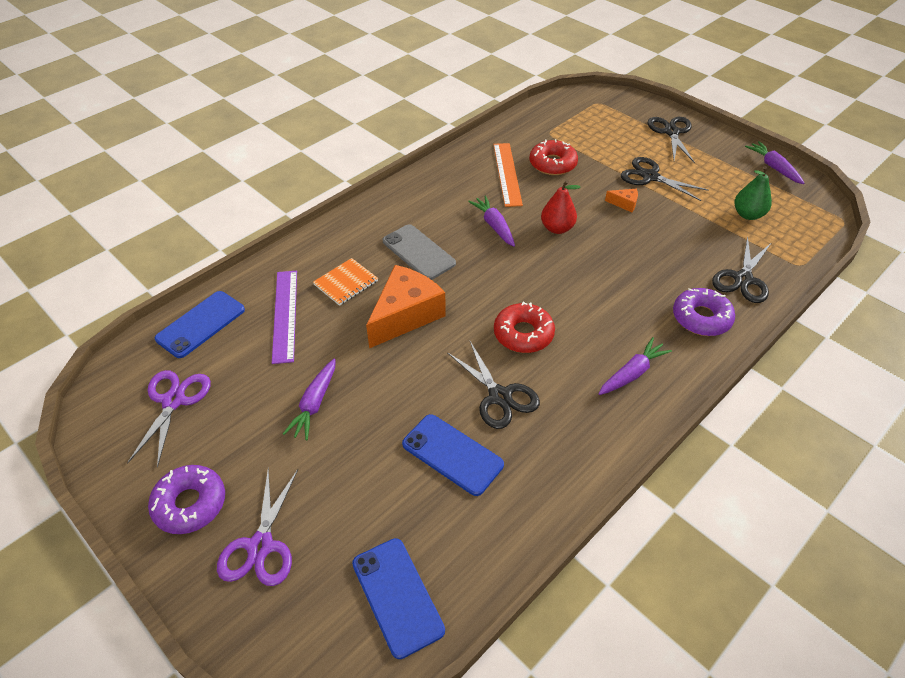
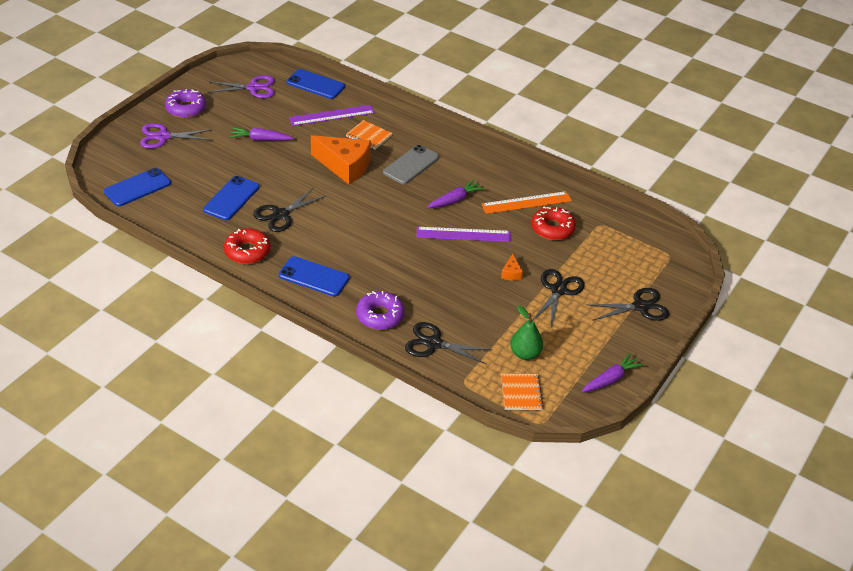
camera: 75 degrees right, 5 degrees down
(523, 334) = (340, 222): red donut -> red donut (247, 251)
(557, 228) = (463, 234): red pear -> purple ruler
(632, 373) = (314, 277): purple carrot -> blue phone
(805, 226) = (521, 393): none -> orange notebook

